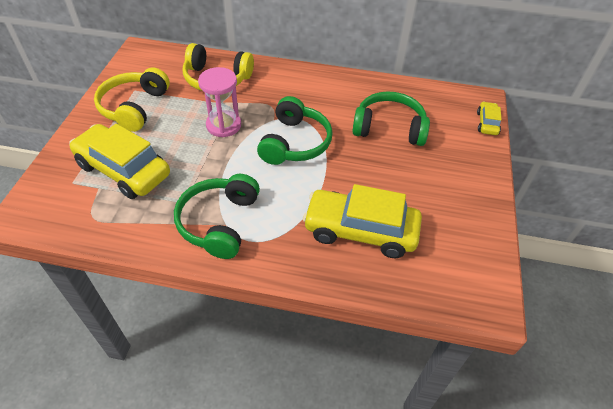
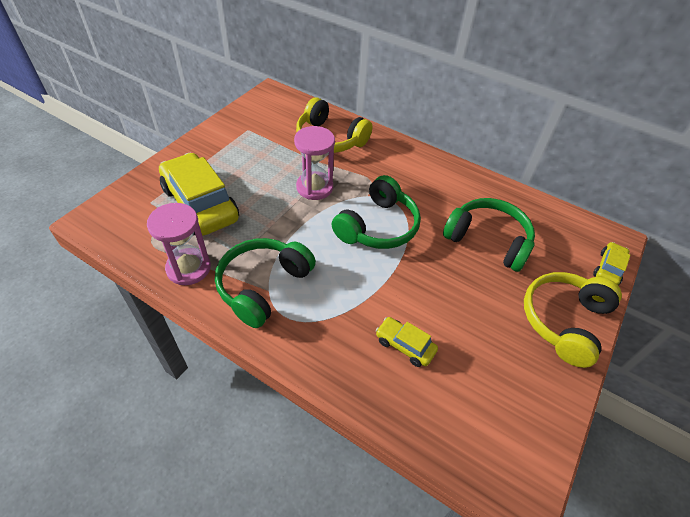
camera: 20 degrees right, 0 degrees up
(134, 107) = (240, 146): yellow headphones -> yellow headphones (564, 321)
(142, 229) = (188, 268): none -> pink hourglass
(360, 231) = (405, 345): yellow car -> yellow car, size x0.47

